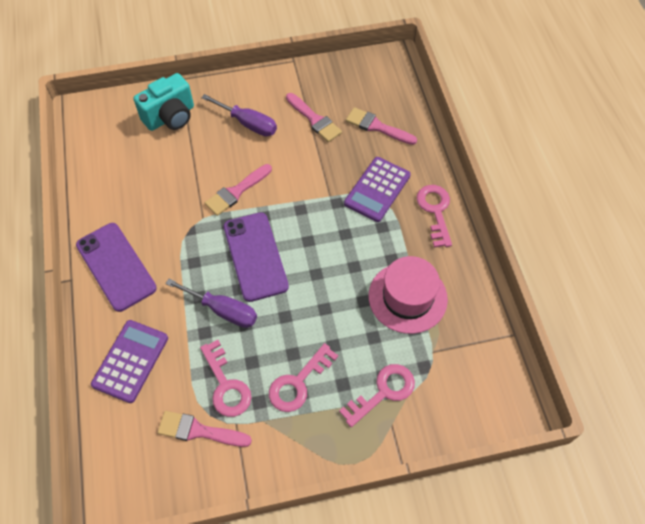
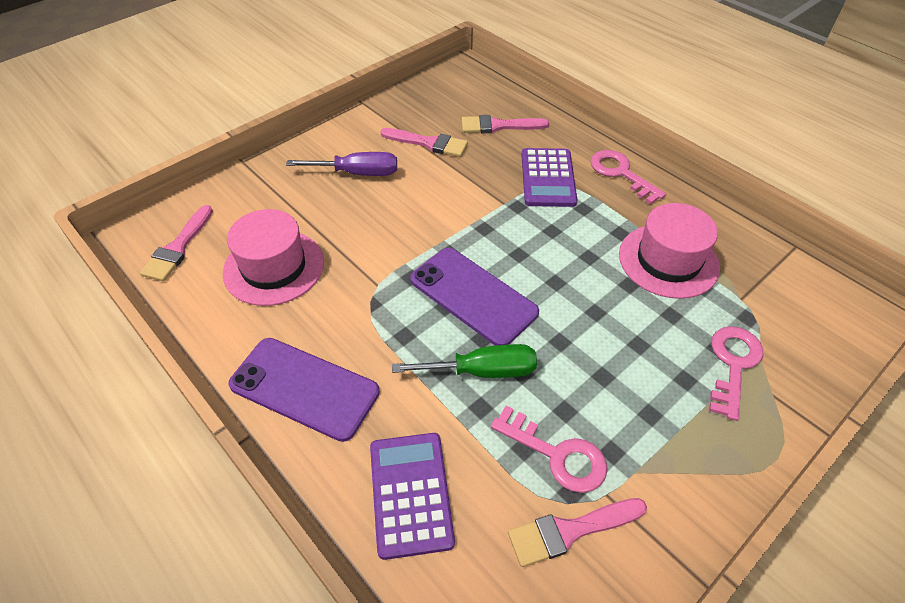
camera: 30 degrees left, 10 degrees down
(149, 174) = (274, 267): none -> pink hat
(170, 117) = (258, 201): turquoise camera -> none
(223, 310) = (482, 371): purple screwdriver -> green screwdriver
(236, 192) = (397, 241): pink brush -> pink brush (178, 248)
(298, 383) = (637, 405): pink key -> none

